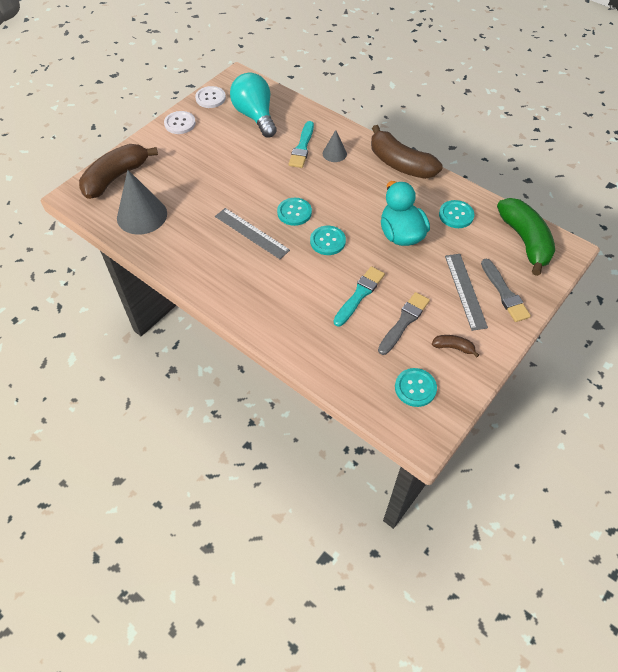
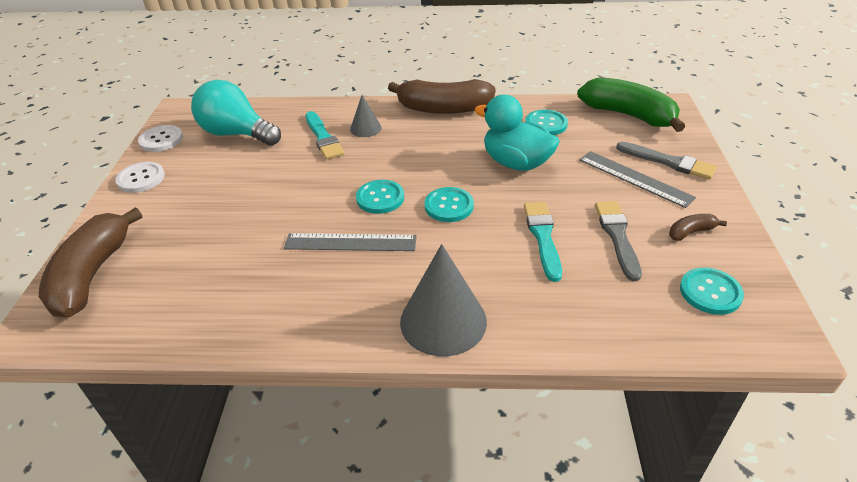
camera: 35 degrees left, 15 degrees down
(142, 215) = (174, 299): grey cone -> grey cone (443, 321)

